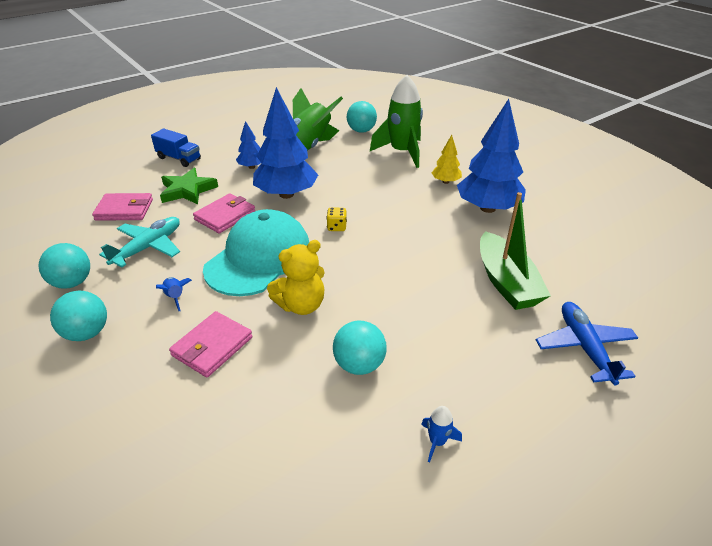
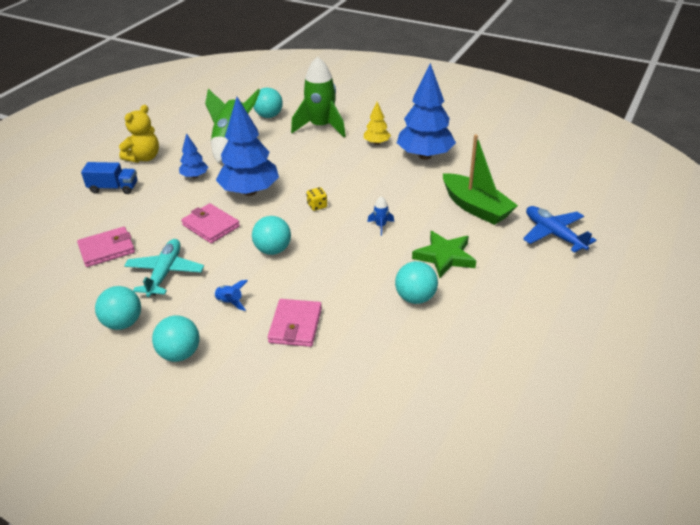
camera: 25 degrees left, 0 degrees up
(187, 190) = (152, 214): green star -> green star (444, 257)
(225, 216) = (211, 226): pink wallet -> pink wallet turned 60 degrees counterclockwise
(259, 258) = (273, 250): turquoise cap -> turquoise ball
(301, 305) = (339, 273): yellow teddy bear -> yellow teddy bear (144, 158)
(437, 441) = (501, 324): blue rocket -> blue rocket (381, 226)

